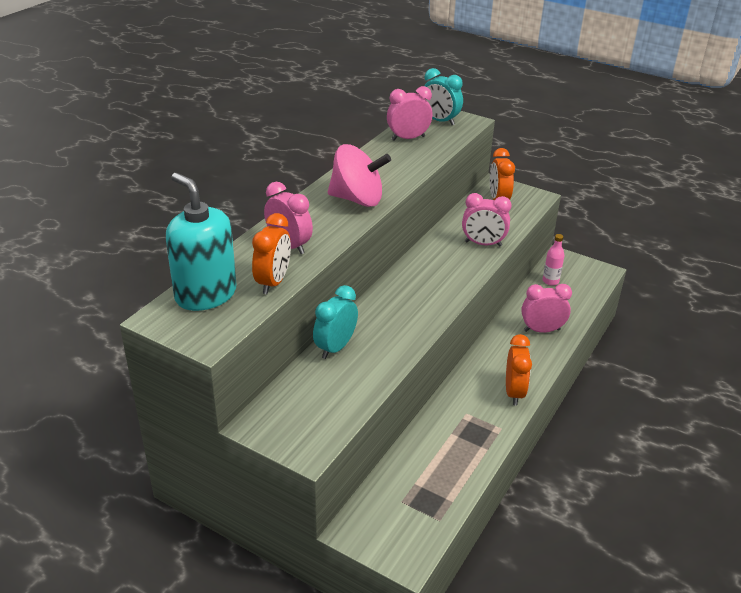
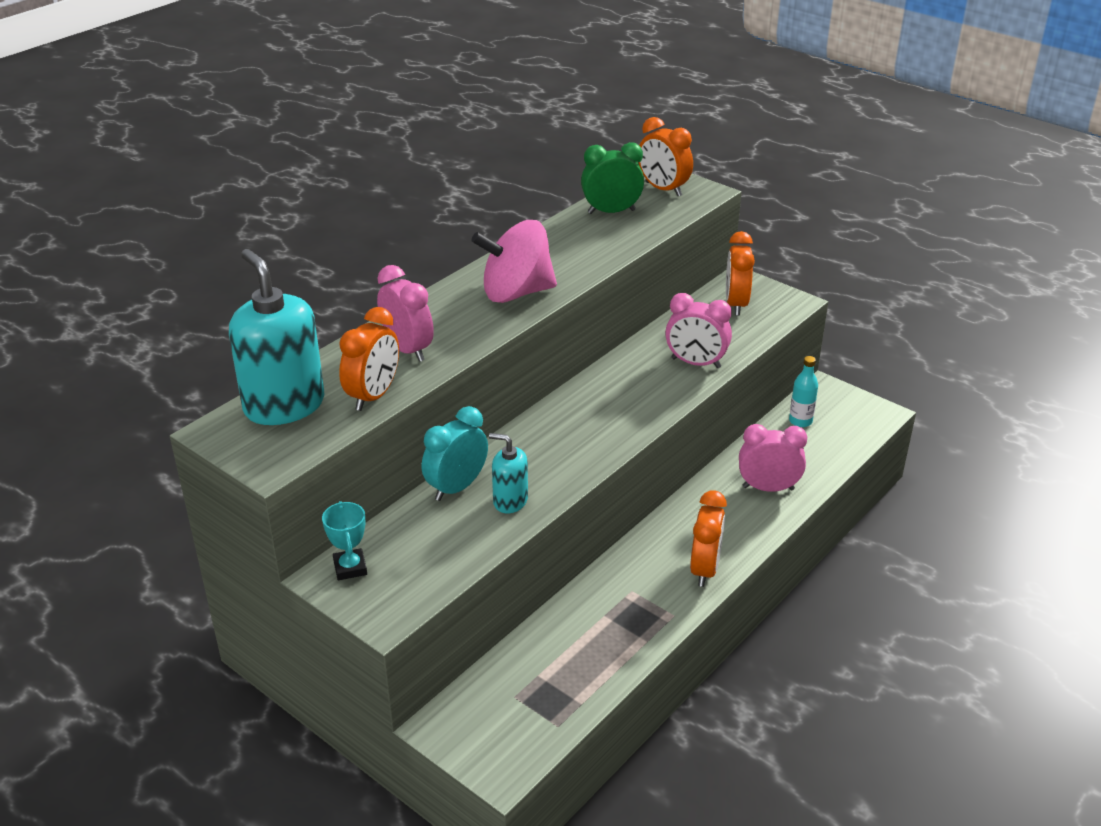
camera: 10 degrees right, 0 degrees up
(270, 416) = (350, 568): none -> turquoise trophy
(357, 199) = (516, 293): pink spinning top -> pink spinning top turned 150 degrees clockwise
(378, 354) = (510, 501): none -> turquoise soap dispenser
(408, 138) = (611, 212): pink clock -> green clock
(439, 121) = (663, 189): turquoise clock -> orange clock
(550, 281) = (800, 421): pink bottle -> turquoise bottle

